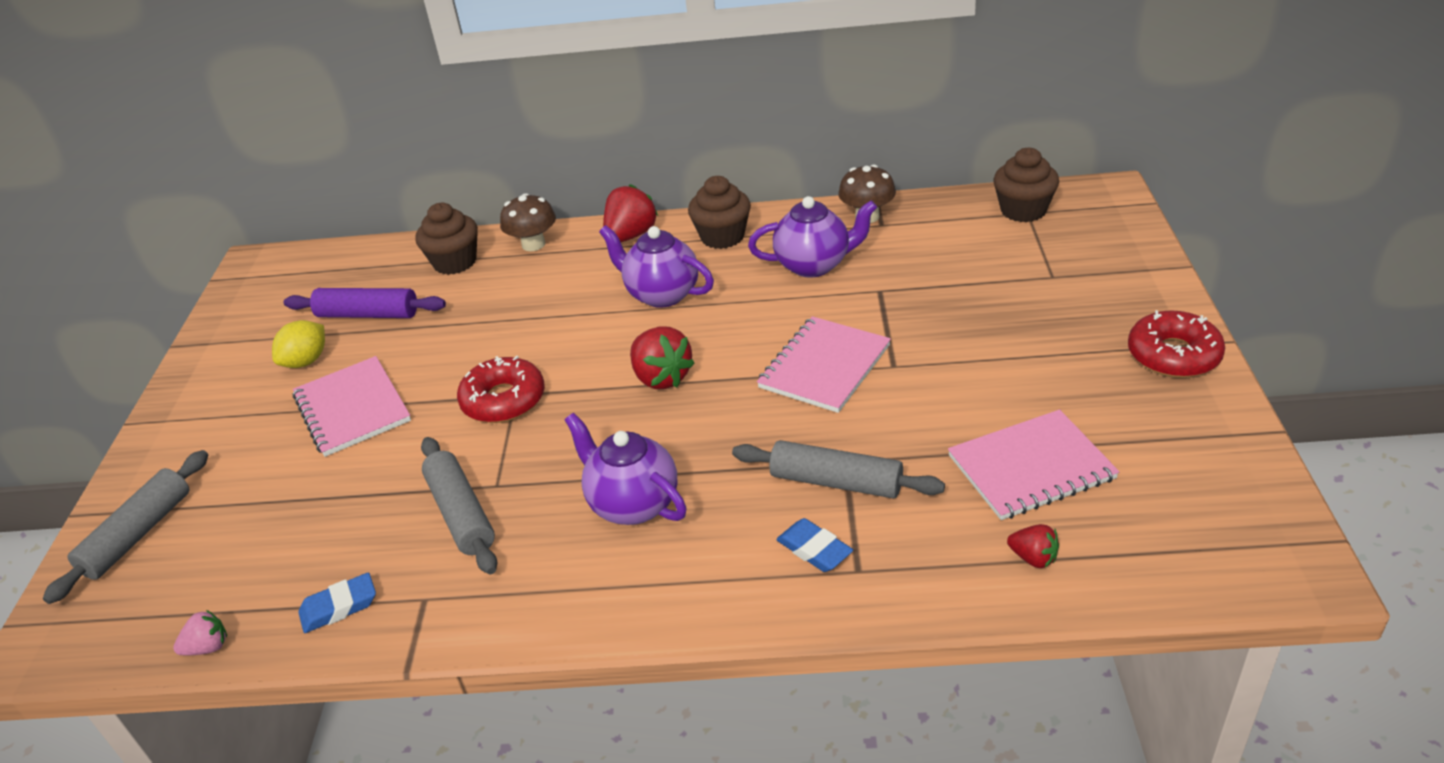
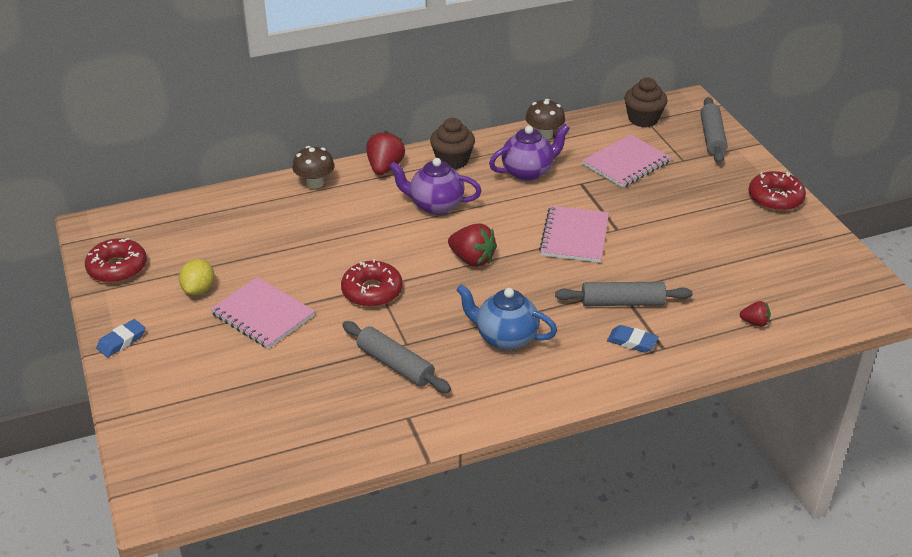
camera: 25 degrees left, 0 degrees up
(138, 534) = (166, 423): grey rolling pin -> grey rolling pin (712, 137)
(208, 647) = (280, 475): pink strawberry -> none
(241, 318) = (117, 268): none -> red donut
(339, 607) = (354, 434): blue eraser -> blue eraser (121, 341)
(368, 314) = (222, 250): purple rolling pin -> none
(455, 262) = (262, 204): brown cupcake -> none
(632, 504) = (505, 338): purple teapot -> blue teapot
(1031, 467) = (729, 275): pink notebook -> pink notebook (626, 163)

